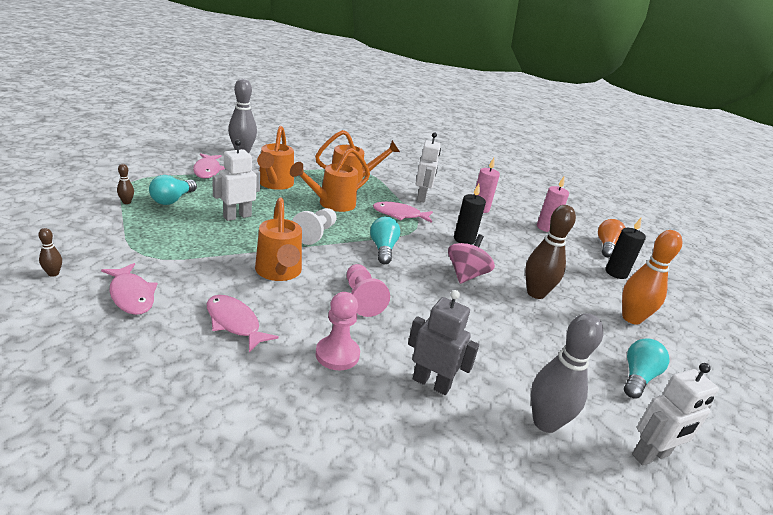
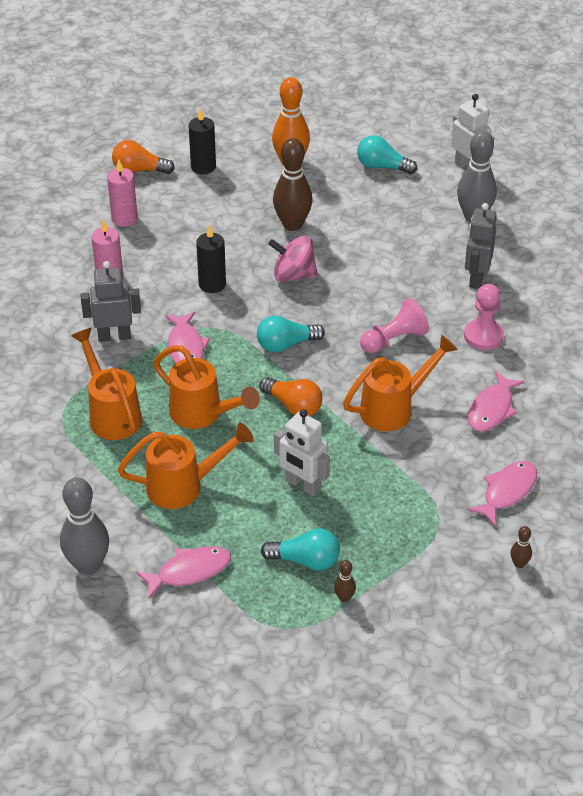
camera: 100 degrees left, 15 degrees up
(315, 234) = (293, 406): white pawn -> orange light bulb
(422, 197) = (114, 336): white robot -> grey robot

